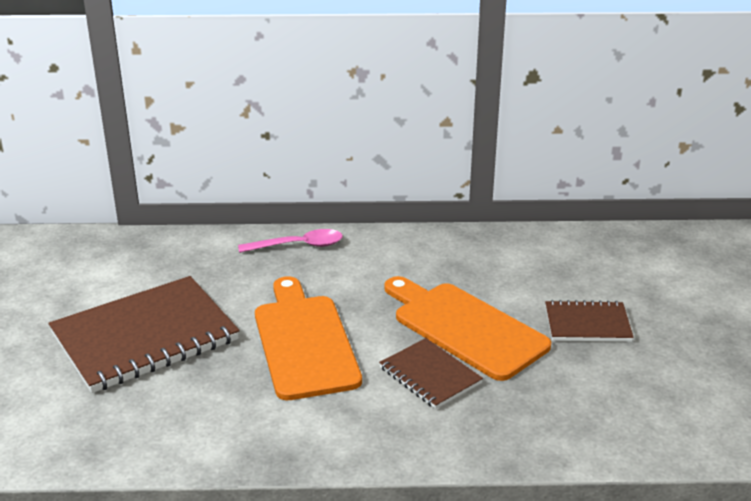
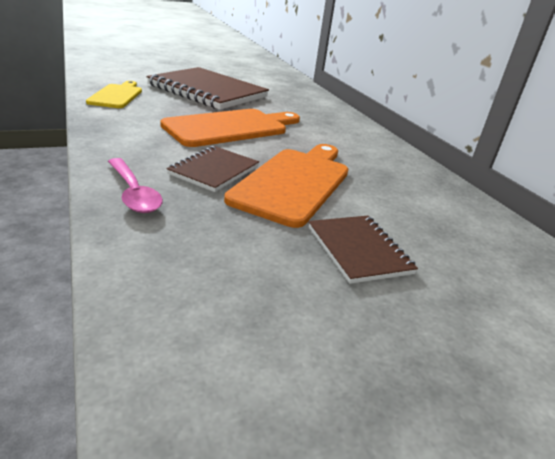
camera: 65 degrees right, 0 degrees up
(143, 431) = (117, 95): none -> yellow cutting board
(298, 246) = (344, 121): pink spoon -> pink spoon (134, 193)

